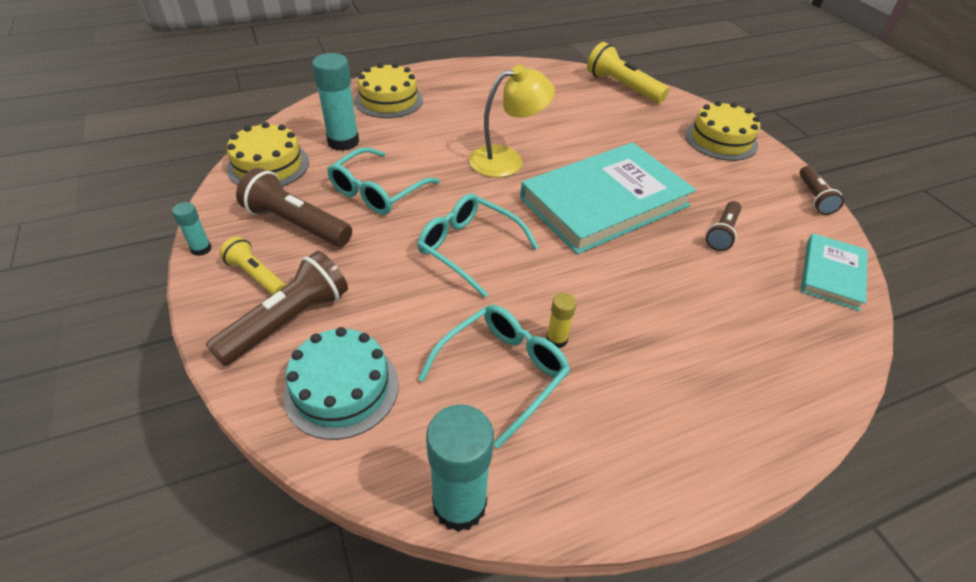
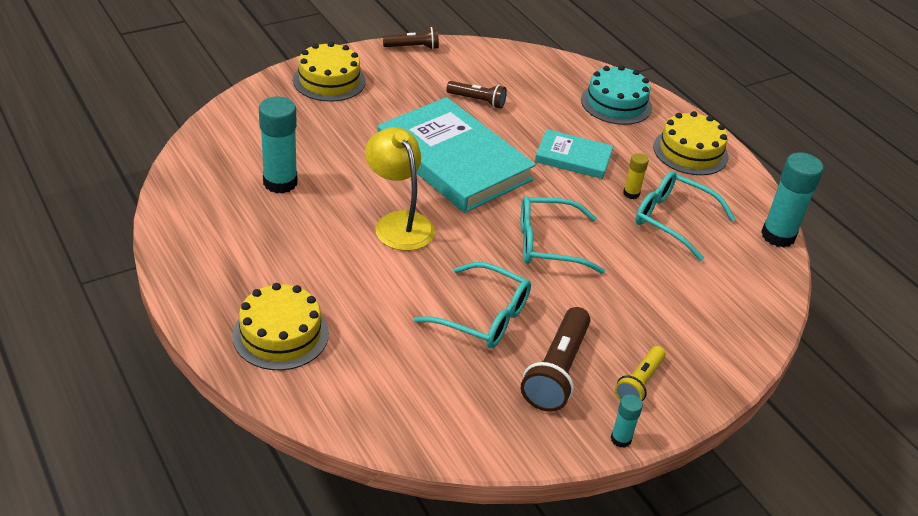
camera: 100 degrees left, 5 degrees down
(268, 165) = (460, 423): yellow cake -> yellow cake (690, 152)
(288, 321) = (680, 347): brown flashlight -> none
(342, 388) = (727, 302): turquoise cake -> turquoise cake (616, 103)
(343, 142) = (393, 362): turquoise glue stick -> turquoise glue stick (280, 182)
(469, 248) = (548, 244): turquoise glasses -> turquoise glasses turned 60 degrees clockwise
(622, 87) = (222, 133): yellow flashlight -> none
(831, 274) = (509, 59): turquoise book -> turquoise book (573, 158)

